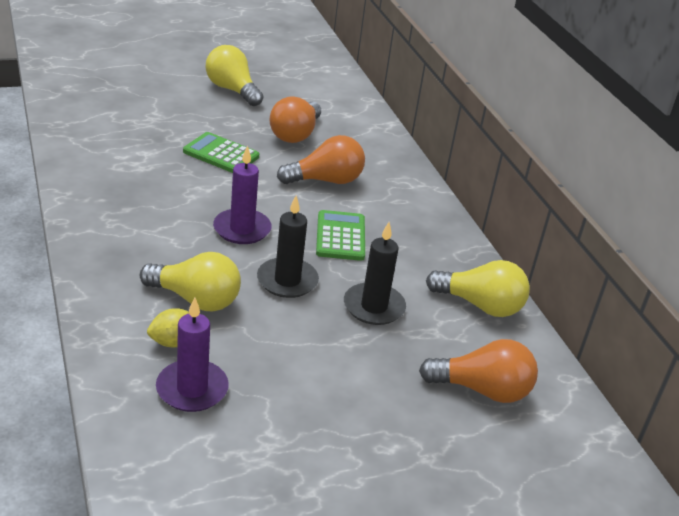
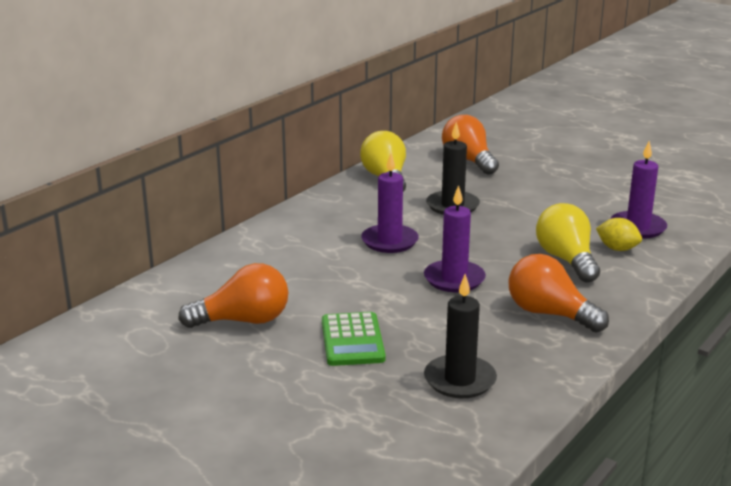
camera: 120 degrees left, 10 degrees down
(232, 90) = (187, 402): yellow light bulb -> none
(287, 281) = (482, 240): black candle -> black candle (460, 380)
(325, 180) = (312, 275): orange light bulb -> orange light bulb (549, 314)
(340, 236) = (389, 241): green calculator -> purple candle

